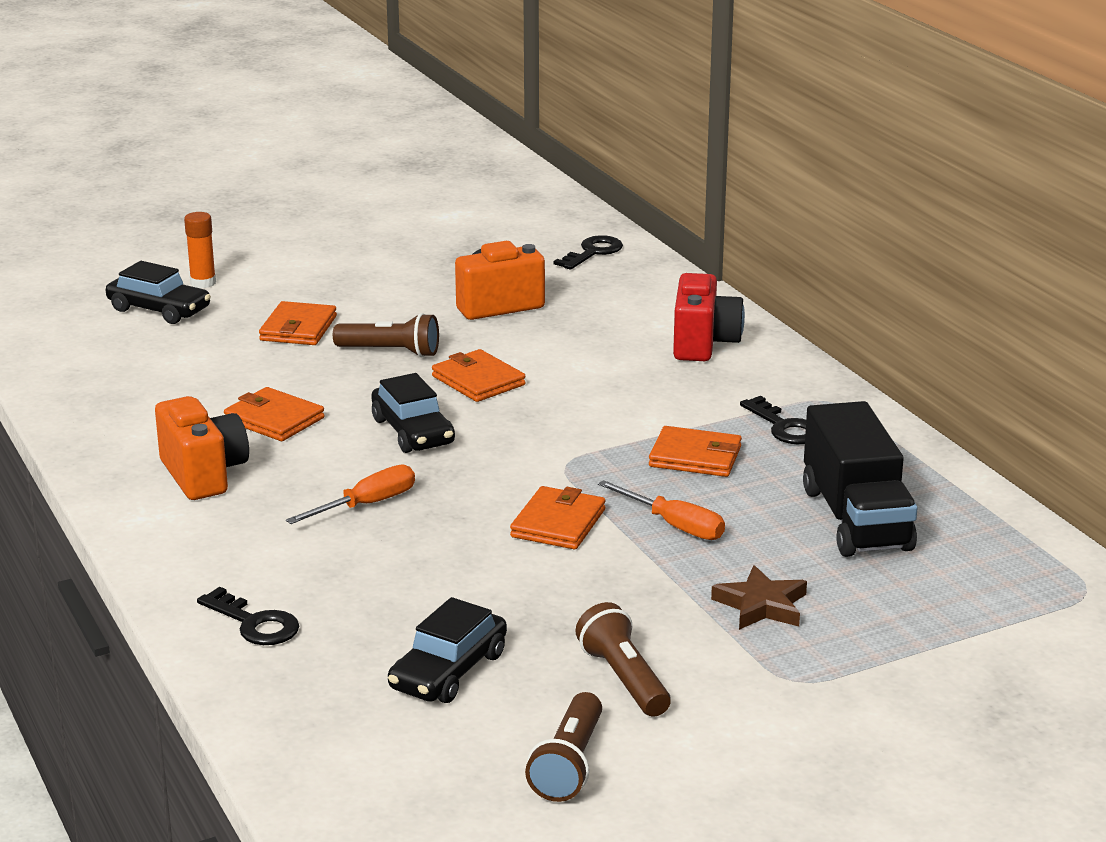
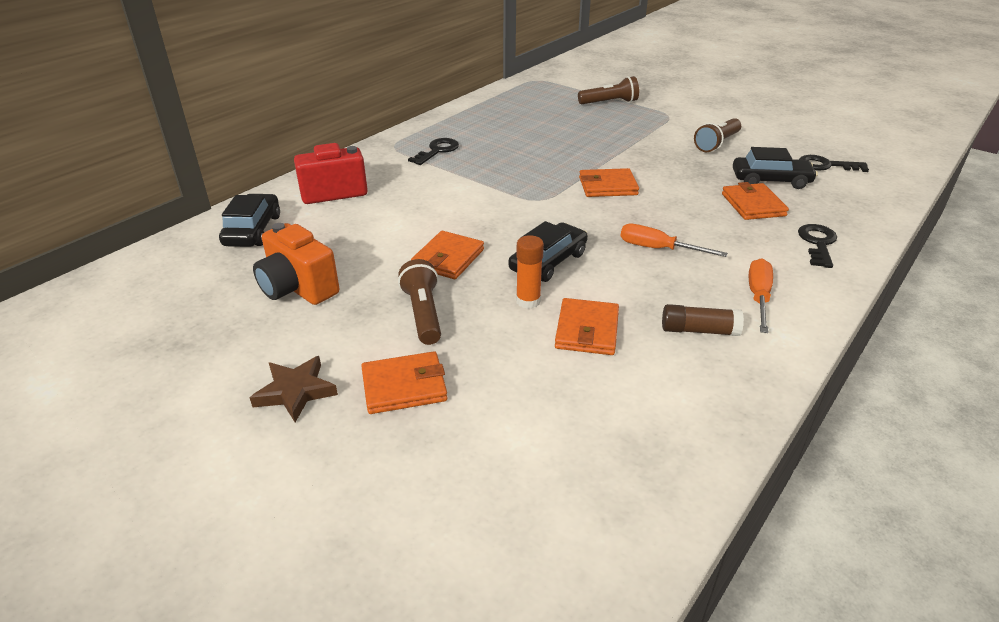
camera: 115 degrees left, 10 degrees up
(159, 310) = (410, 526): black car -> black car (253, 230)
(203, 283) = (311, 523): orange glue stick -> orange glue stick (528, 301)
(204, 475) = (699, 330): orange camera -> brown glue stick
(569, 765) = (787, 142): brown flashlight -> brown flashlight (609, 102)
(593, 252) = (158, 272): black key -> black key (826, 165)
(674, 525) = (575, 158): orange screwdriver -> orange screwdriver (758, 297)
(695, 457) = (495, 166): orange wallet -> orange wallet (753, 205)
(761, 605) = (622, 129): brown star -> brown star (295, 391)
(855, 519) = (522, 122): black truck -> none

